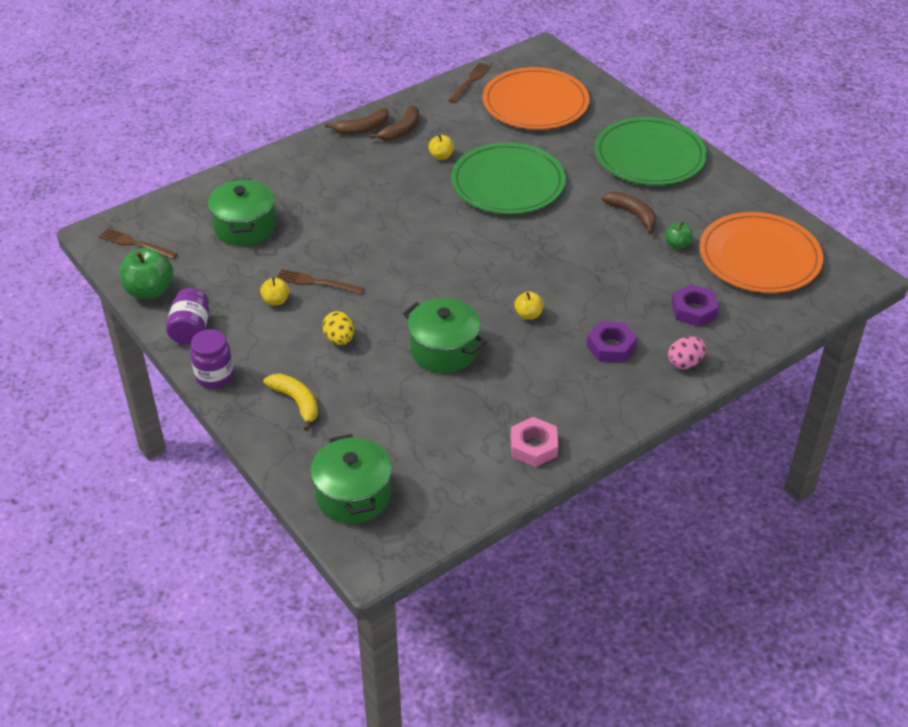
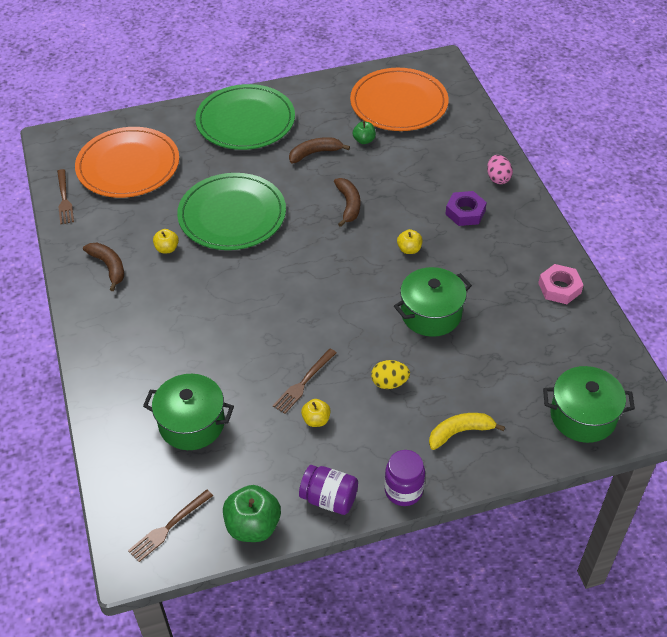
camera: 70 degrees left, 5 degrees up
(362, 129) = (87, 295): brown banana -> brown banana (348, 205)
(470, 81) = (64, 199): brown fork -> brown fork turned 150 degrees counterclockwise
(694, 310) = (442, 155): purple nut -> none

